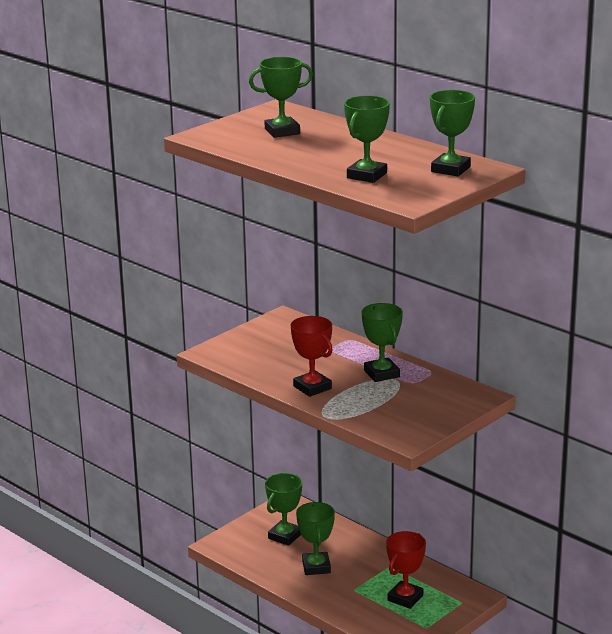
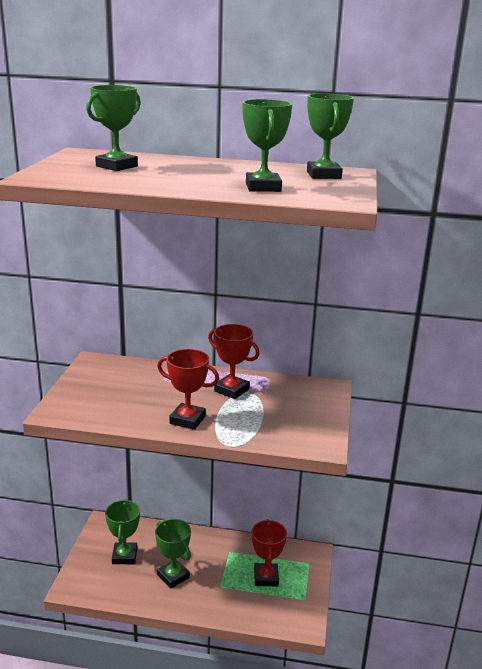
camera: 35 degrees left, 0 degrees up
(381, 374) = (231, 390): green trophy -> red trophy

